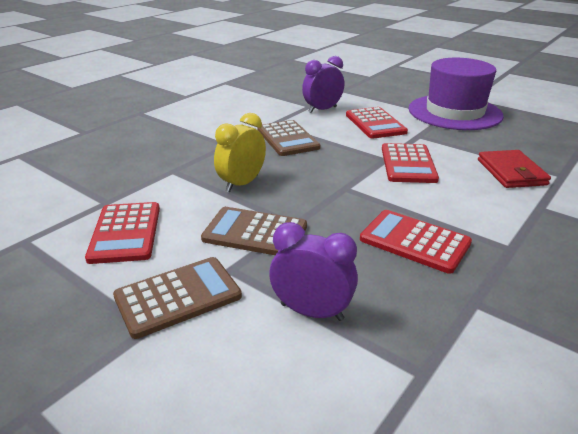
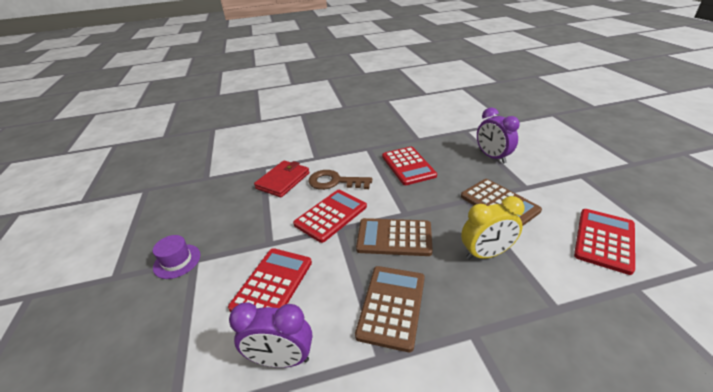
camera: 140 degrees left, 5 degrees up
(178, 296) = (562, 184): brown calculator -> brown calculator (394, 237)
(454, 112) = (177, 261): purple hat -> purple hat, size x0.40
(461, 190) = (334, 182): none -> brown key

